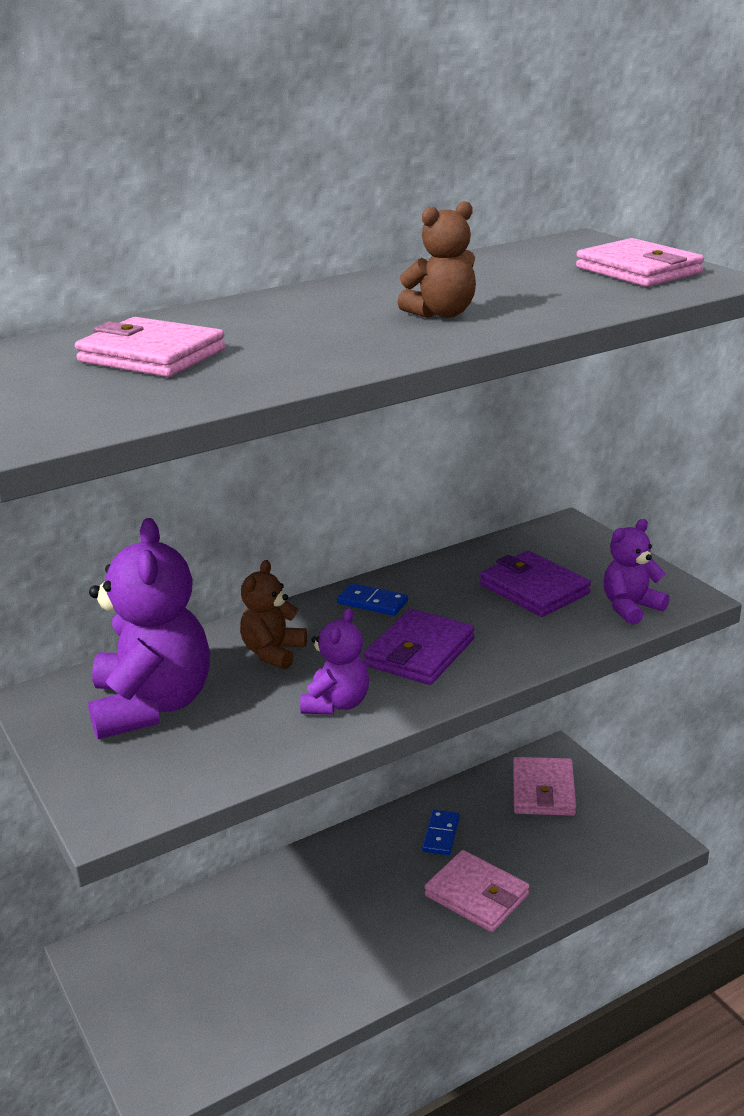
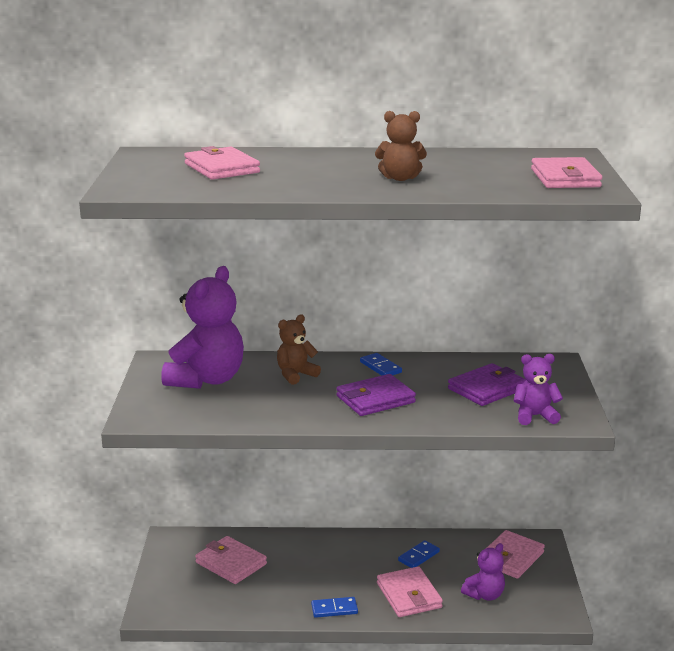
camera: 30 degrees right, 5 degrees down
(212, 954) = (231, 563): none -> pink wallet
(337, 704) = (299, 408): purple teddy bear -> purple teddy bear (484, 595)
(405, 959) = (334, 609): none -> blue domino
(534, 589) = (487, 389): purple wallet -> purple wallet turned 60 degrees clockwise

